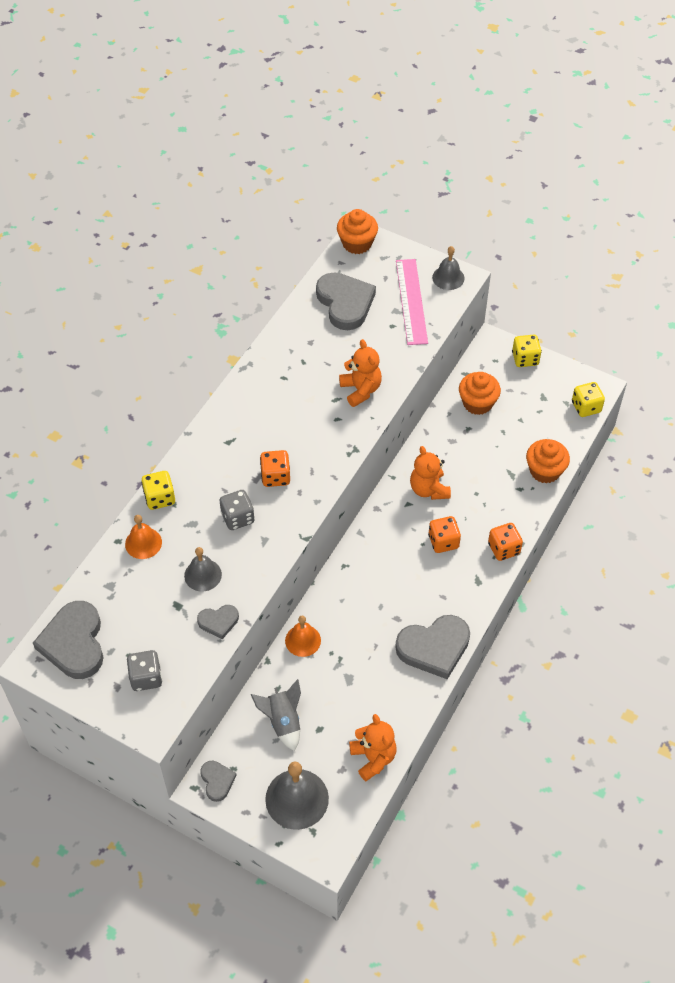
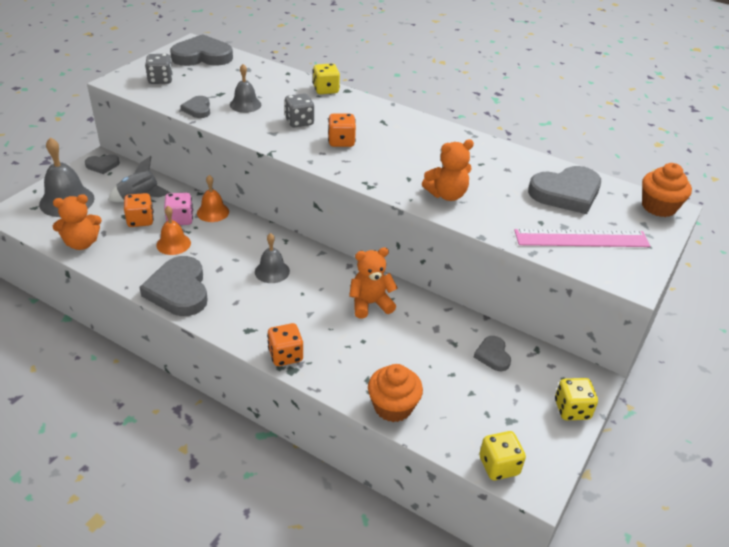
camera: 90 degrees right, 15 degrees down
(143, 543) = (283, 82): orange bell -> orange bell (173, 244)
(319, 670) = (180, 219): none -> pink dice
(443, 542) = (302, 308): orange dice -> orange dice (140, 220)
(448, 277) = (629, 270): grey bell -> grey bell (272, 271)
(477, 403) = (493, 355): orange cupcake -> grey heart

